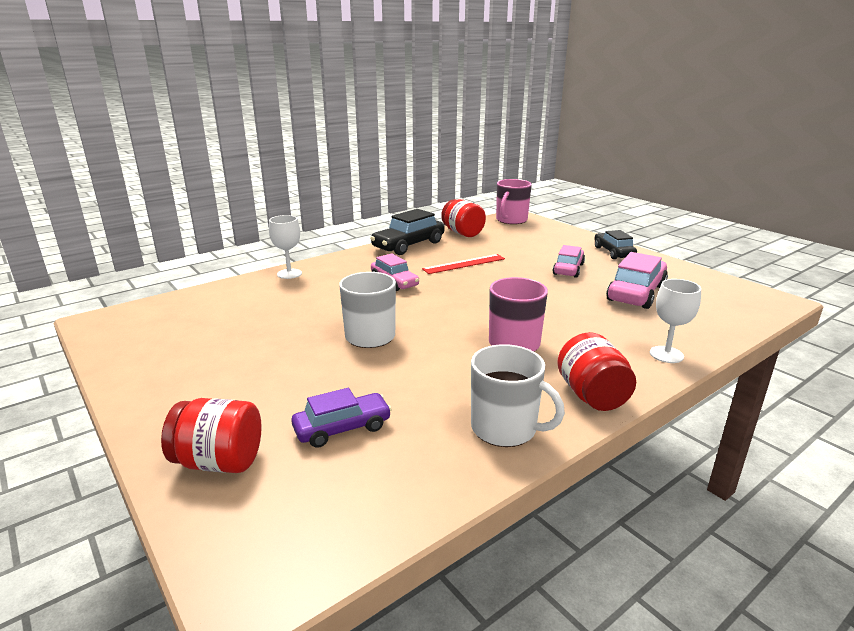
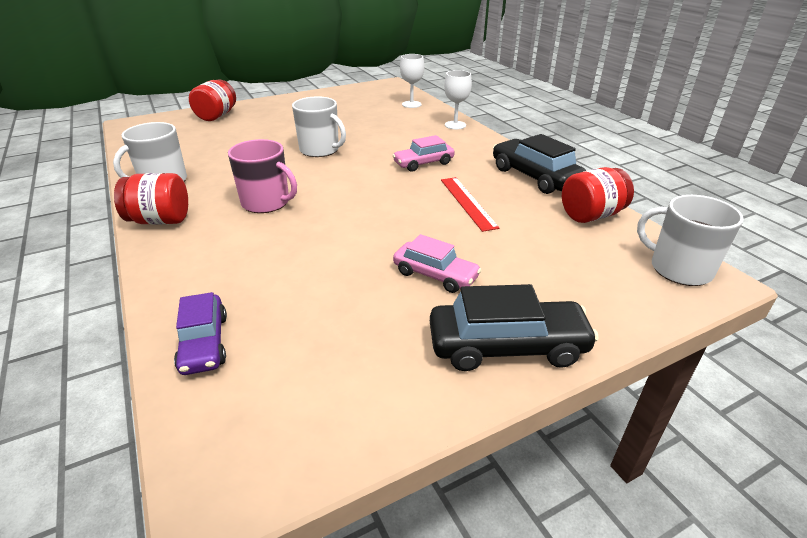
camera: 100 degrees right, 10 degrees up
(342, 428) = (214, 139): purple car -> purple car (204, 343)
(511, 220) = (679, 268): pink mug -> white mug
(613, 252) = (507, 346): black car -> black car, size x1.53
(636, 293) = (331, 313): pink car -> none
(666, 354) = (176, 280): white goblet -> white goblet (411, 104)

